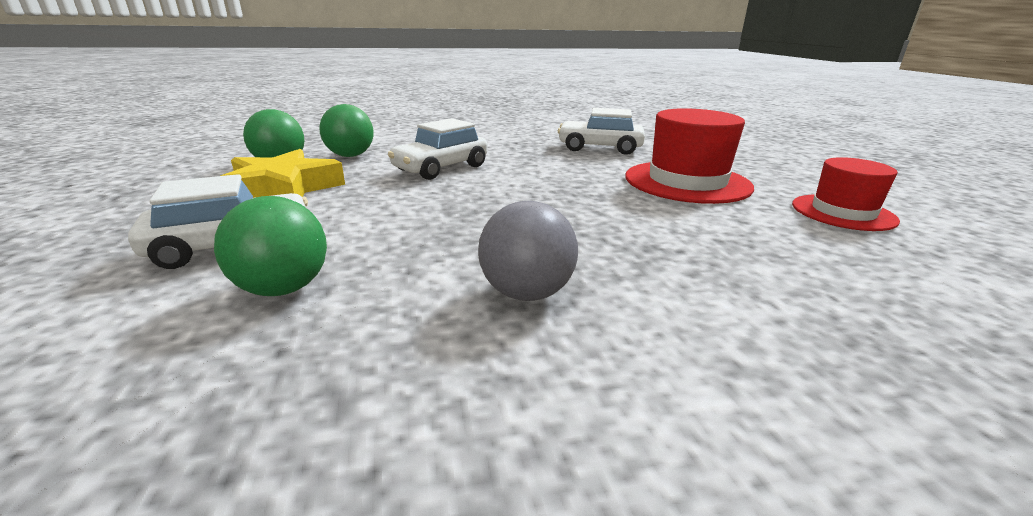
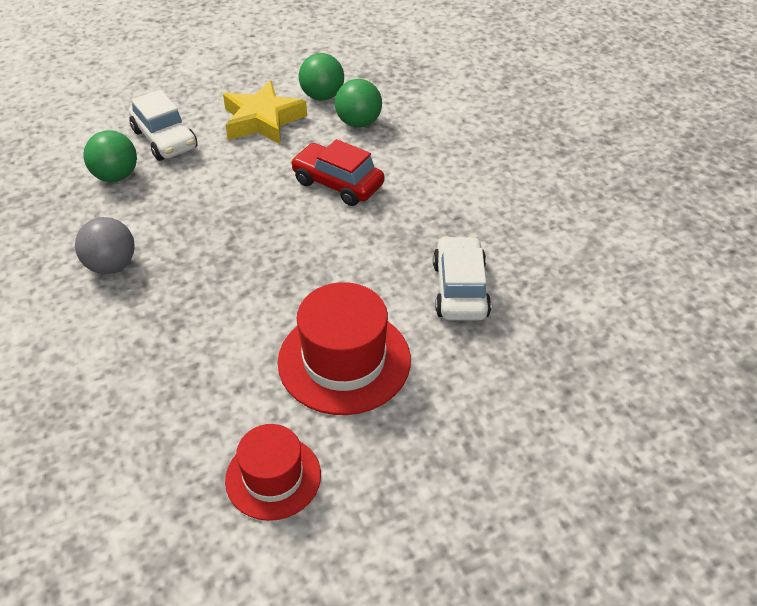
camera: 80 degrees right, 20 degrees up
(441, 168) = (338, 184): white car -> red car

